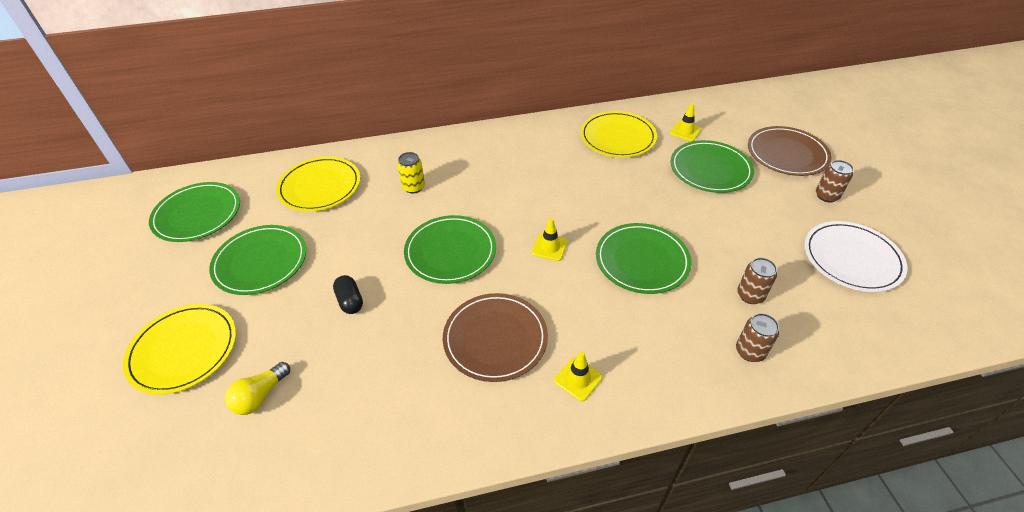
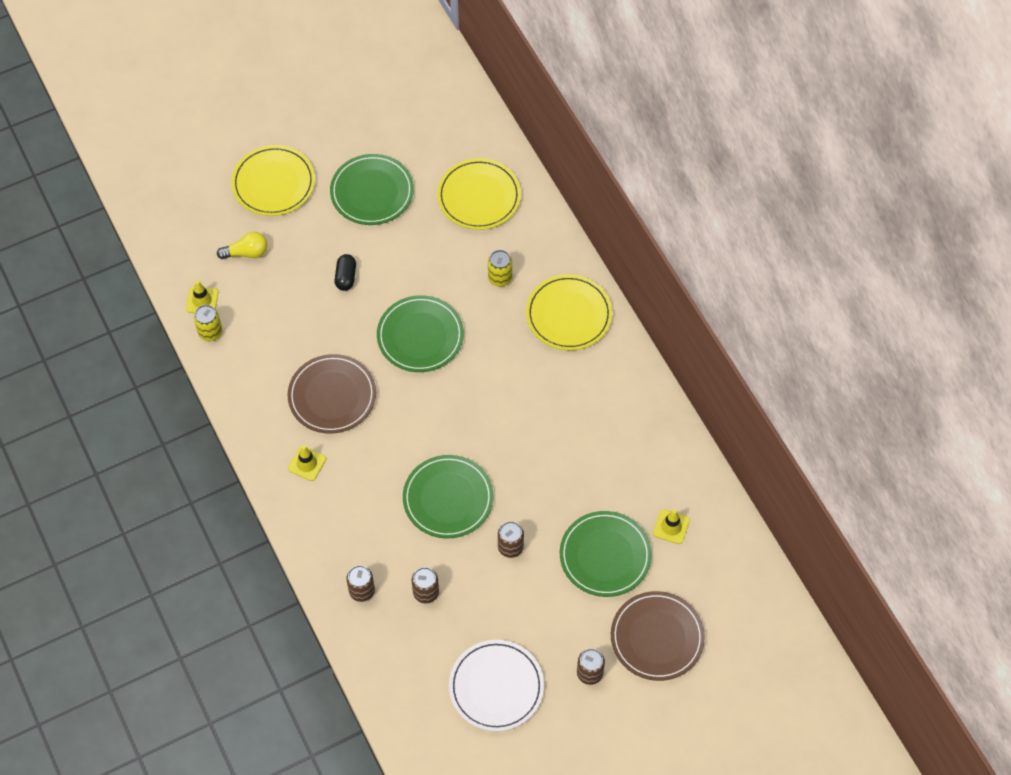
camera: 75 degrees right, 15 degrees up
(197, 214) = (416, 114): green plate -> none
(260, 396) = (246, 253): yellow light bulb -> yellow light bulb turned 150 degrees clockwise
(350, 301) = (346, 277): black capsule -> black capsule turned 45 degrees counterclockwise
(354, 461) = (210, 332): none -> yellow can
(549, 247) = (446, 417): yellow traffic cone -> yellow traffic cone (202, 300)
(617, 137) = (639, 456): yellow plate -> yellow plate (568, 314)
(699, 225) = (510, 547): none -> brown can

